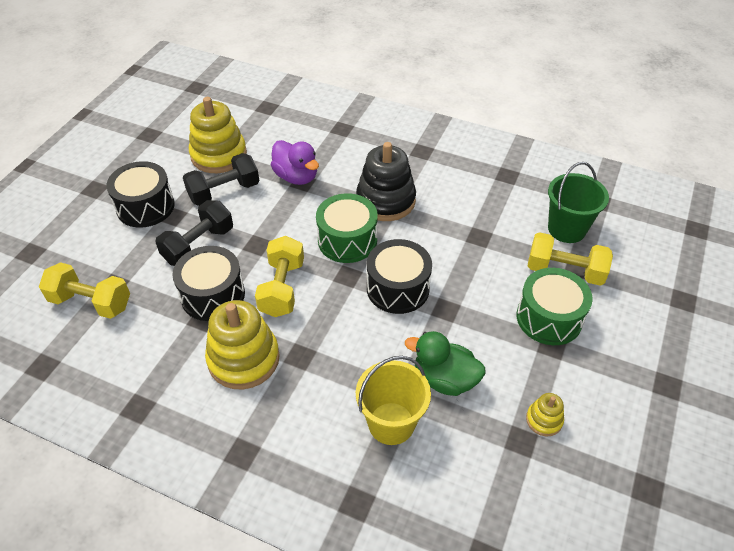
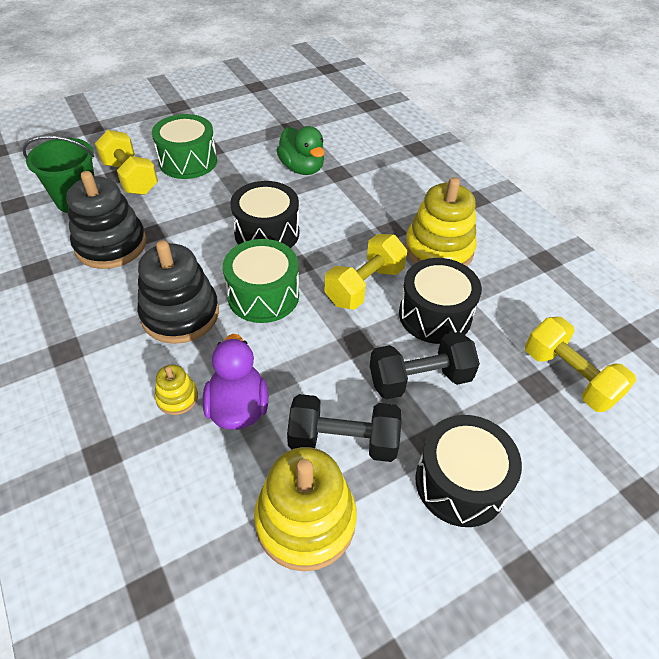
camera: 145 degrees left, 0 degrees up
(391, 423) = (362, 166): yellow bucket -> none
(490, 214) = (111, 245): none -> black stacking toy
(544, 420) = (268, 126): yellow stacking toy -> yellow stacking toy (177, 397)

